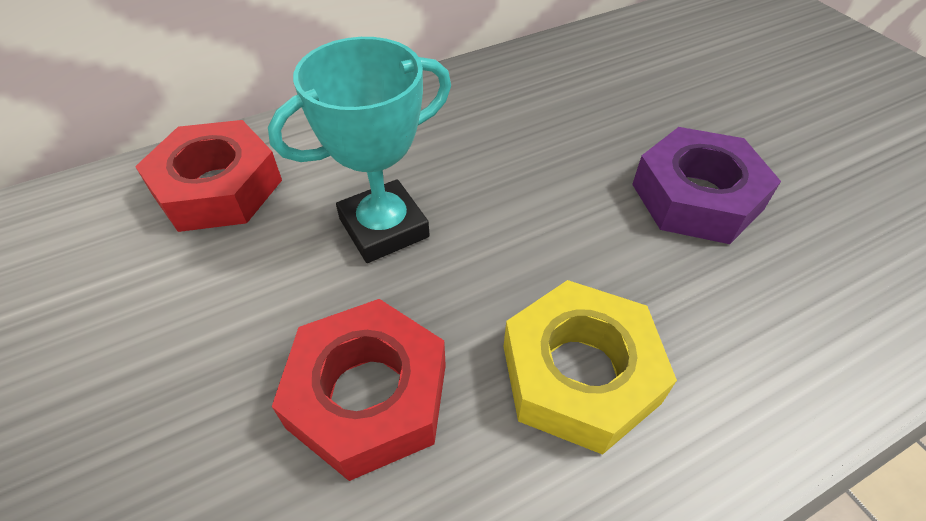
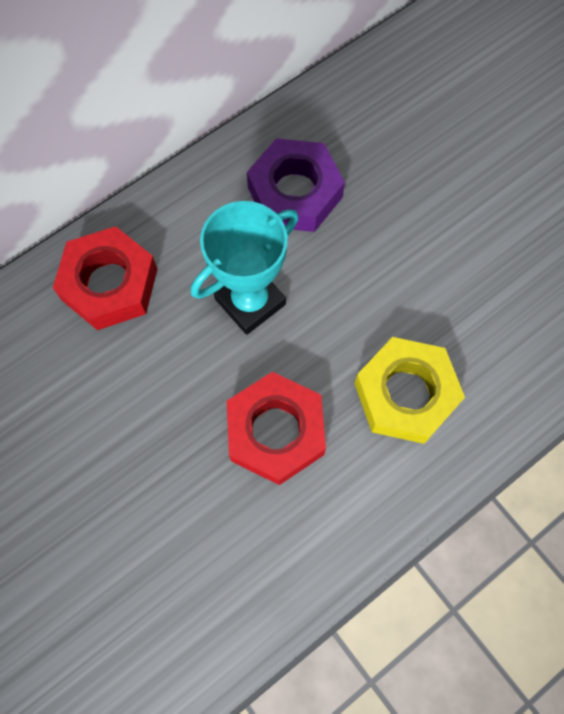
camera: 10 degrees left, 20 degrees up
(696, 197) = (477, 235): purple nut -> purple nut (295, 193)

